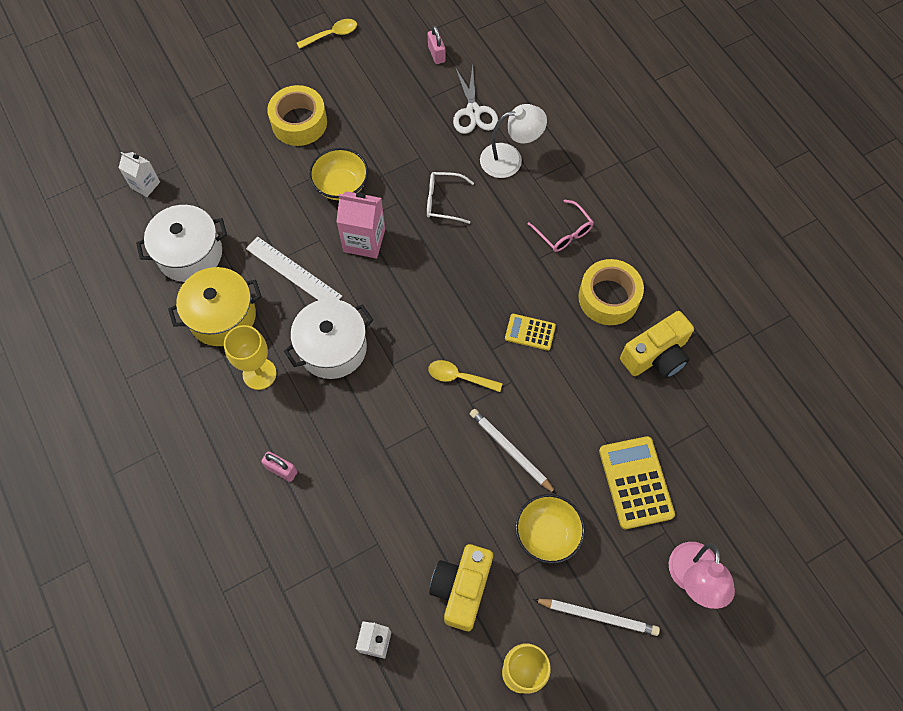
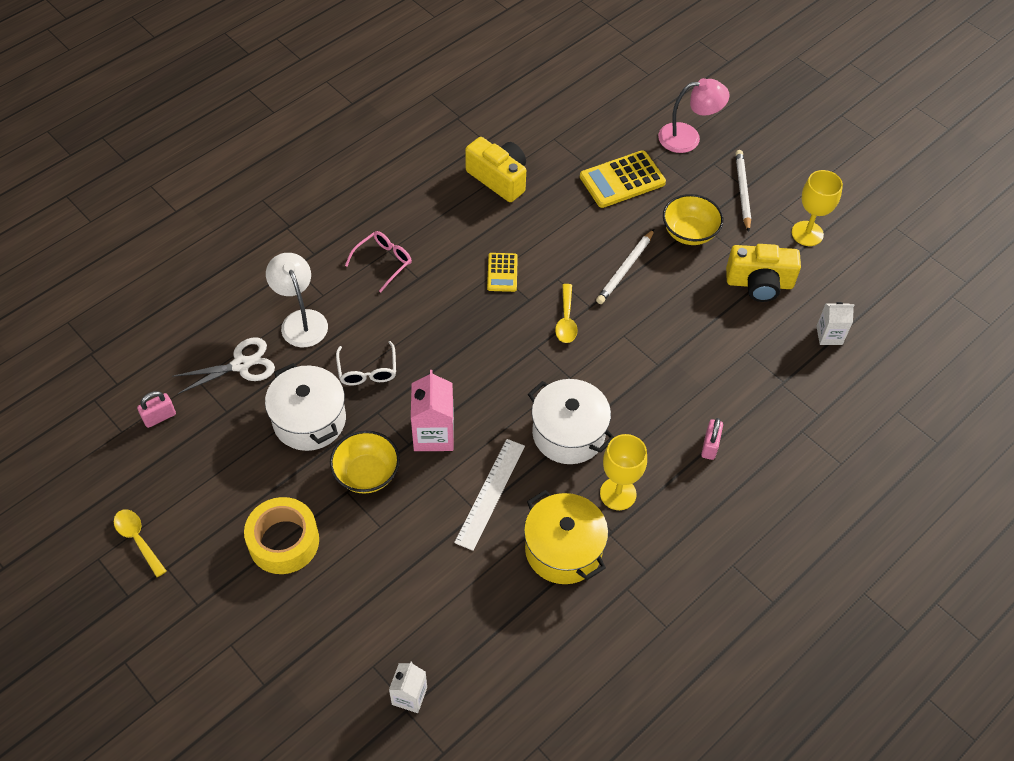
camera: 105 degrees left, 10 degrees down
(190, 254) = (494, 609): white pot -> white pot (309, 420)
(608, 297) = (448, 218): yellow tape -> none

